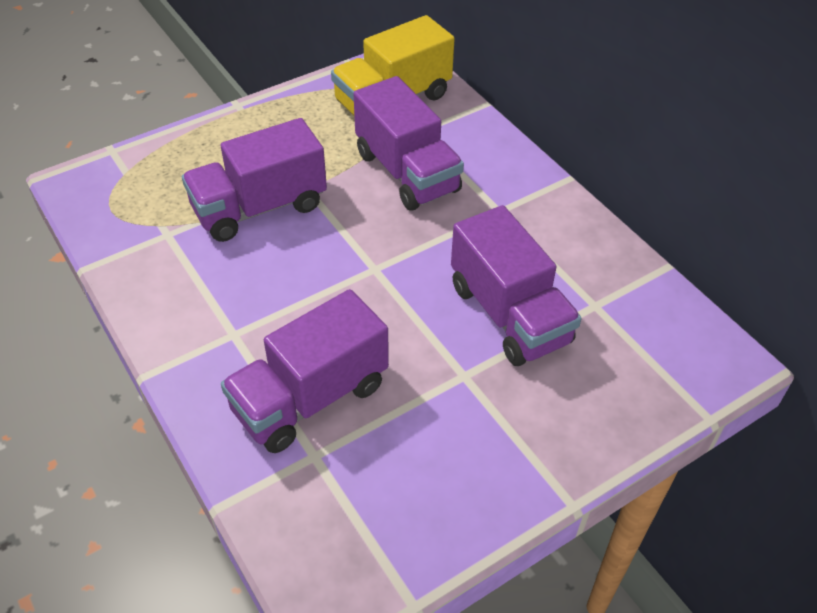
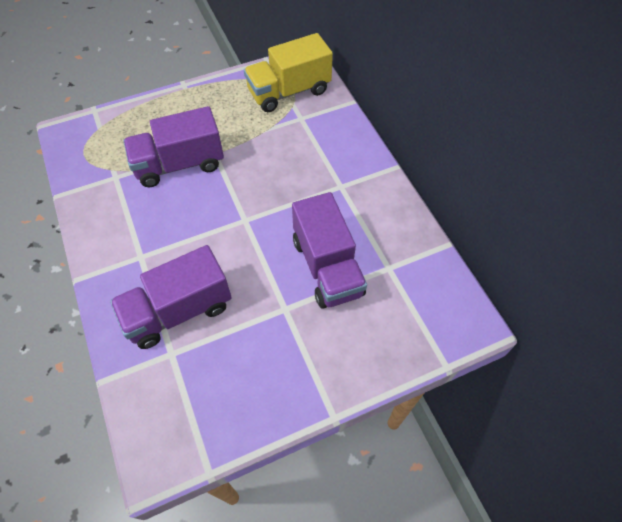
camera: 10 degrees right, 10 degrees up
(407, 172) = (285, 149): purple truck -> none

